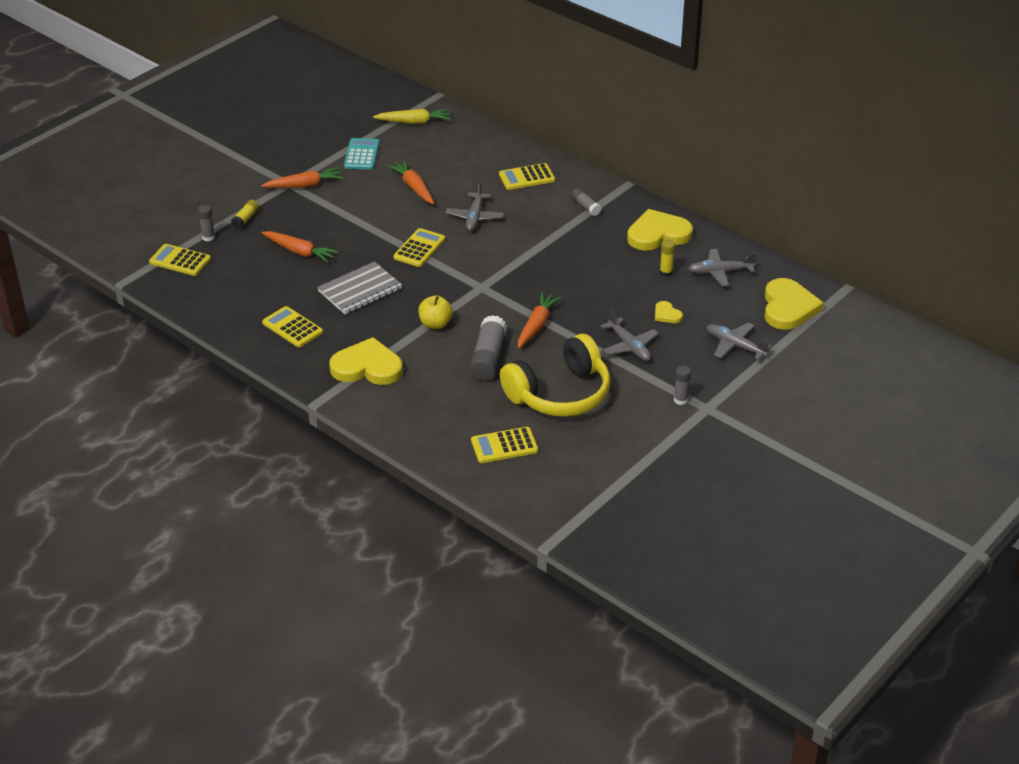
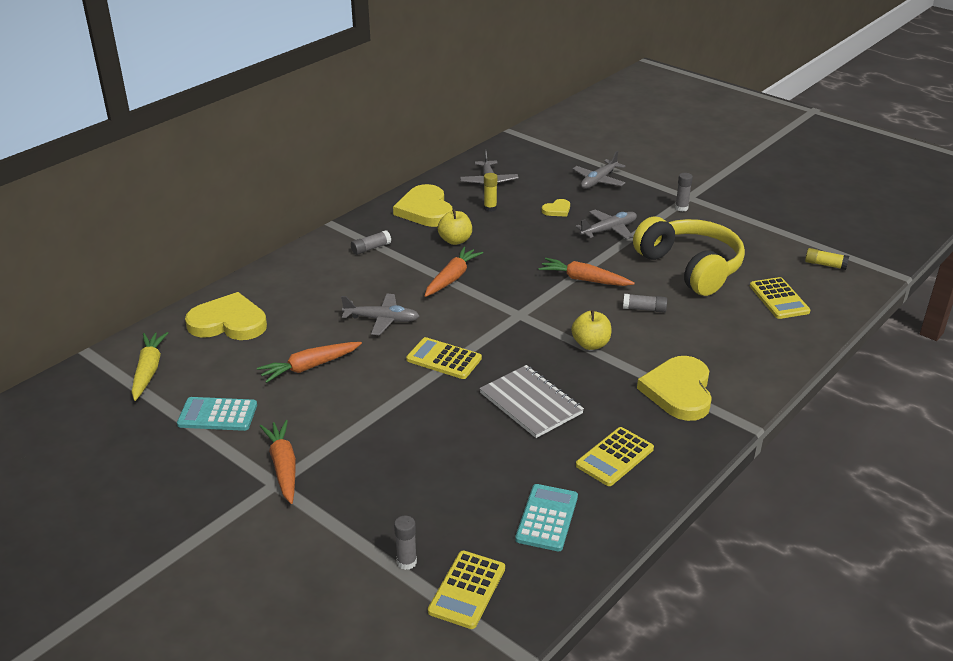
camera: 90 degrees left, 5 degrees down
(236, 294) = (547, 518): none -> turquoise calculator
(246, 219) = (362, 523): yellow glue stick -> yellow glue stick (825, 265)
(299, 252) = (447, 461): orange carrot -> orange carrot (452, 278)
(488, 358) = (644, 309): grey glue stick -> grey glue stick, size x0.54
(527, 177) = (305, 284): yellow calculator -> none
(602, 252) = (455, 240): none -> yellow apple
(788, 307) = (540, 155): yellow heart -> yellow heart (228, 322)

